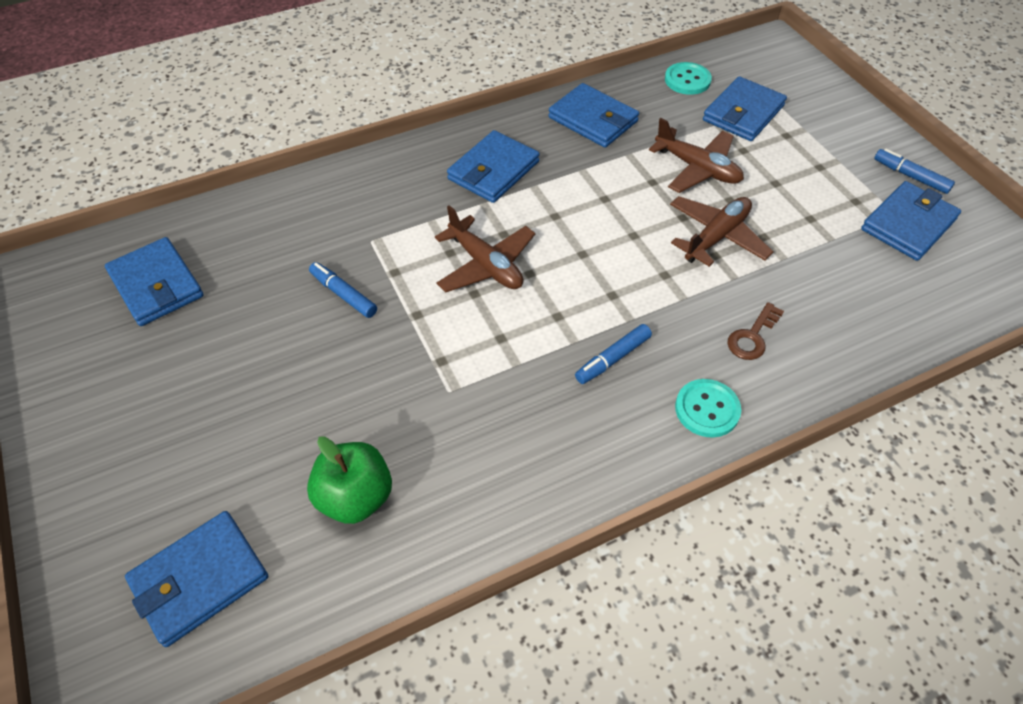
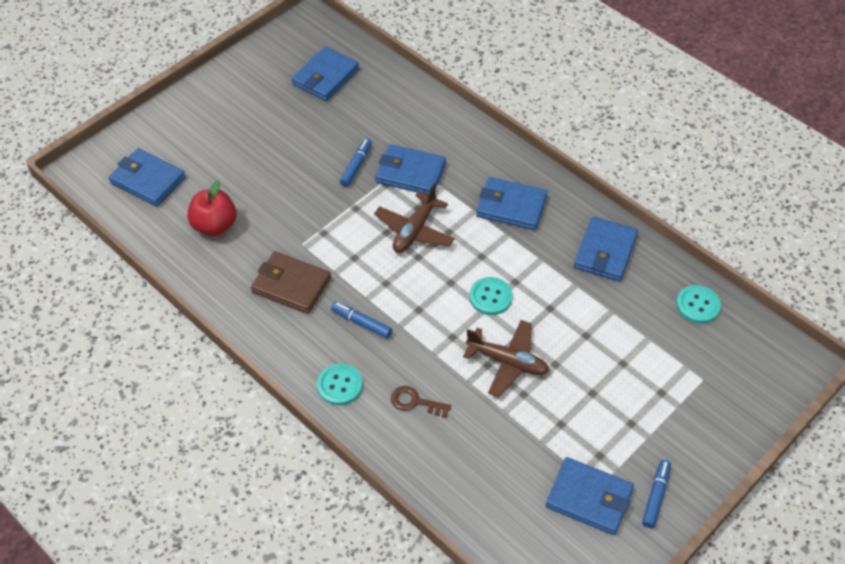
camera: 70 degrees right, 0 degrees up
(355, 497) = (214, 225): green apple -> red apple
(517, 422) = (291, 285): none -> brown wallet
(618, 225) = (490, 297): none -> turquoise button
(697, 168) = (582, 335): brown plane -> none
(743, 113) = (674, 355): blue wallet -> blue wallet (410, 173)

